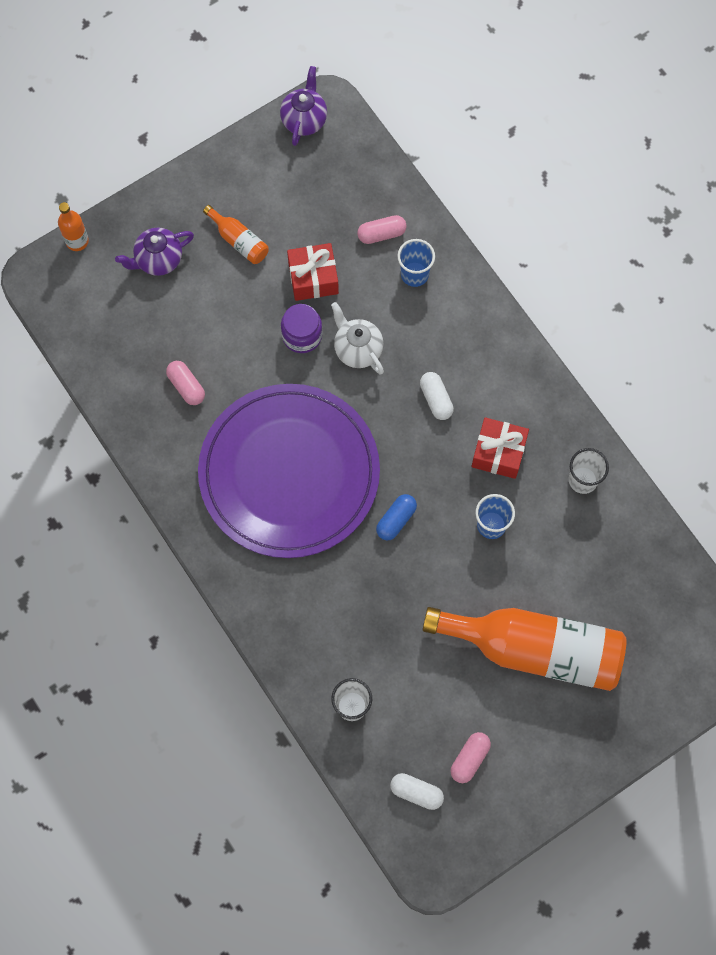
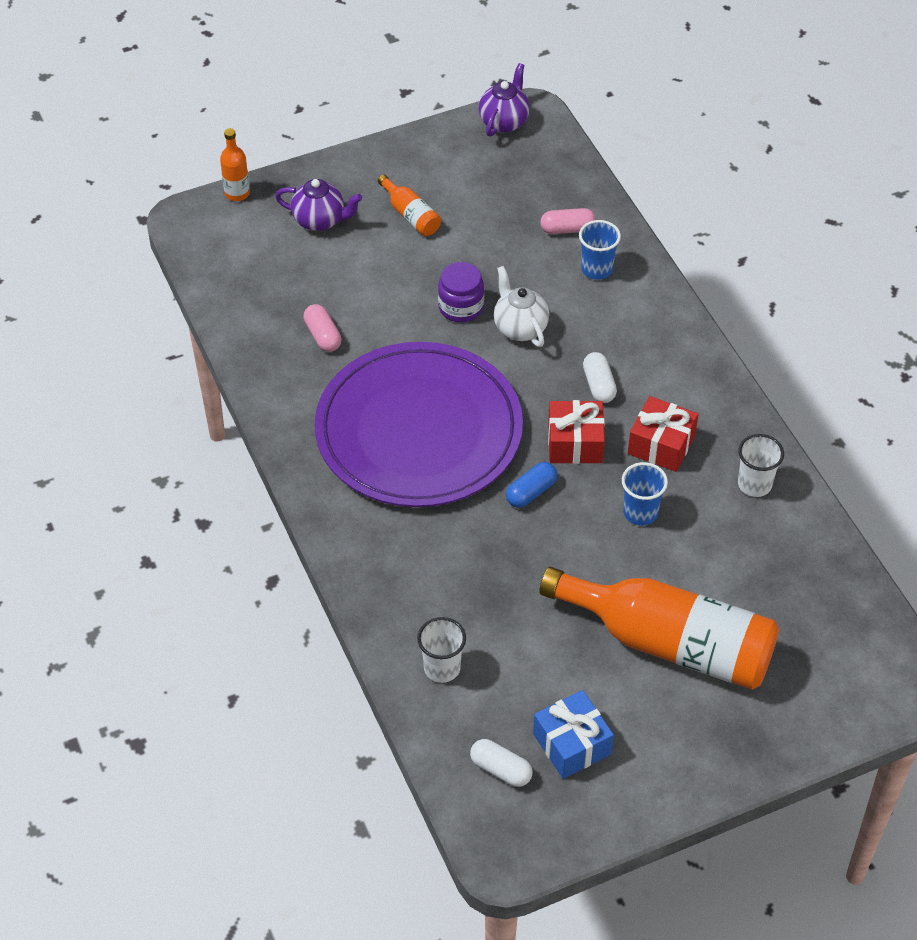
camera: 10 degrees right, 20 degrees down
(158, 260) = (320, 220): purple teapot -> purple teapot turned 150 degrees counterclockwise
(313, 278) = (484, 258): red gift -> red gift (575, 443)
(469, 759) = (571, 744): pink capsule -> blue gift

